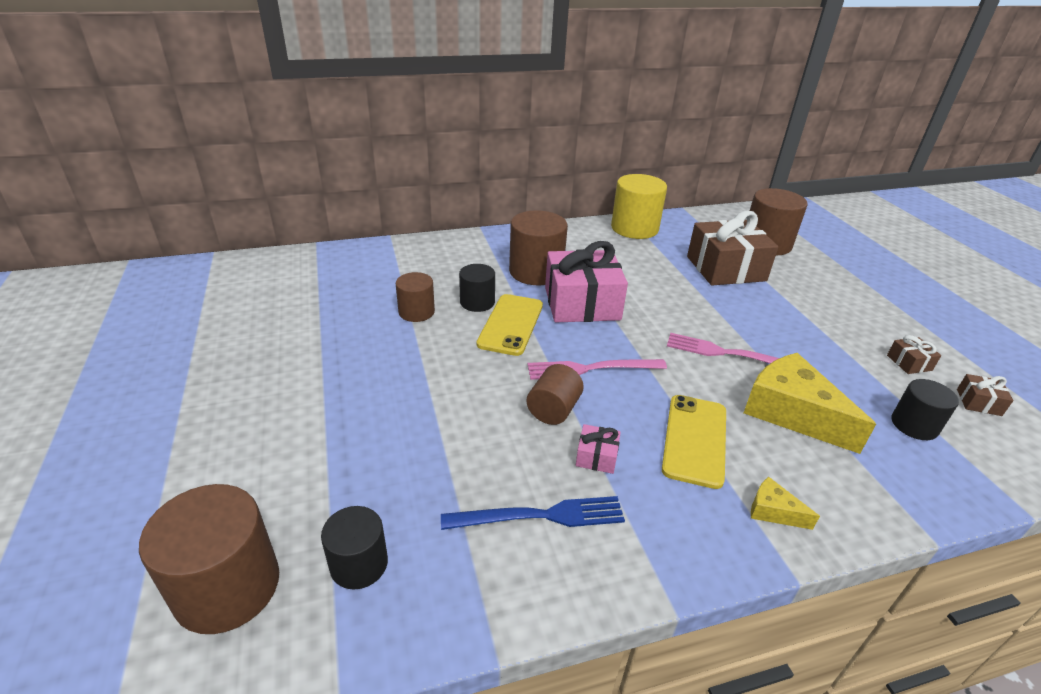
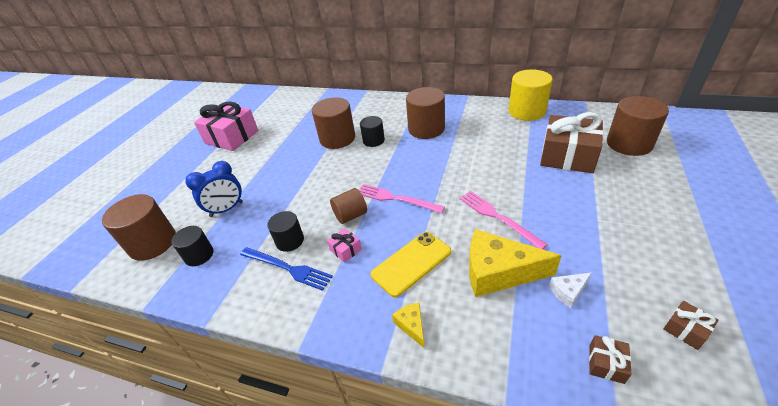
camera: 40 degrees right, 5 degrees up
(330, 472) = (226, 209): none -> blue clock
(416, 312) = (337, 138): brown cylinder -> brown cylinder, size x1.68
(511, 324) = (378, 159): yellow phone -> none
(582, 303) = (433, 156): pink gift -> pink gift (232, 137)
(791, 412) = (498, 272): yellow cheese -> yellow cheese turned 75 degrees counterclockwise
(868, 406) = (568, 292): none -> white cheese
(909, 363) = (652, 274): brown gift -> brown gift (606, 363)
(914, 425) = (593, 320): black cylinder -> black cylinder (290, 241)

